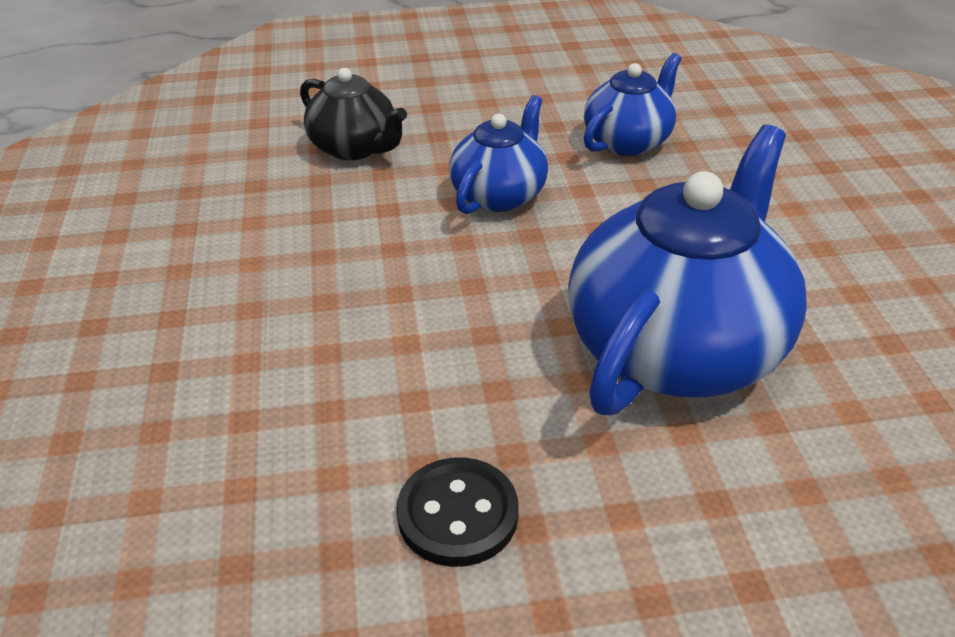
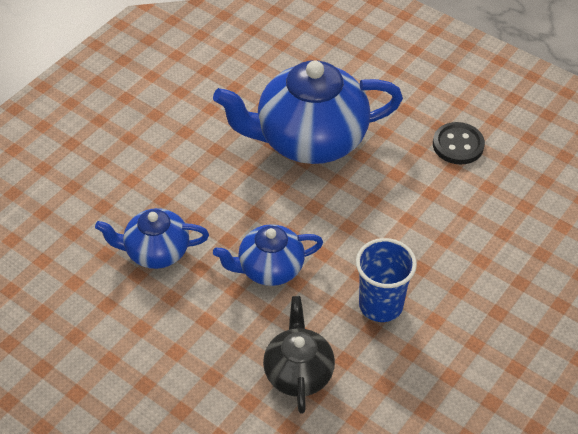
camera: 135 degrees left, 10 degrees up
(333, 238) = (381, 305): none -> blue cup

